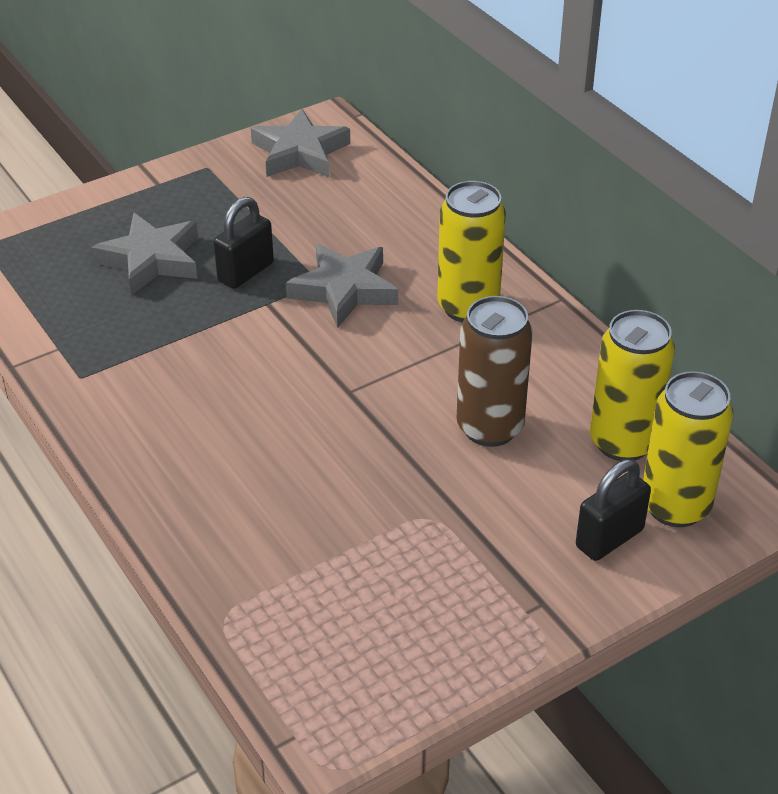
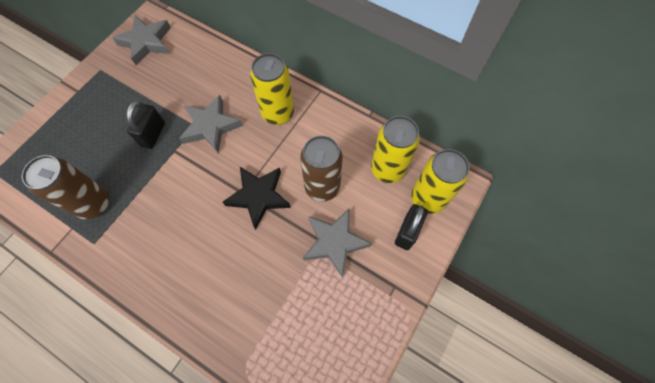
camera: 25 degrees left, 25 degrees up
(108, 330) = (94, 204): none -> brown can
(151, 260) = (97, 145): grey star -> grey star (335, 242)
(373, 405) = (259, 196): none -> black star

